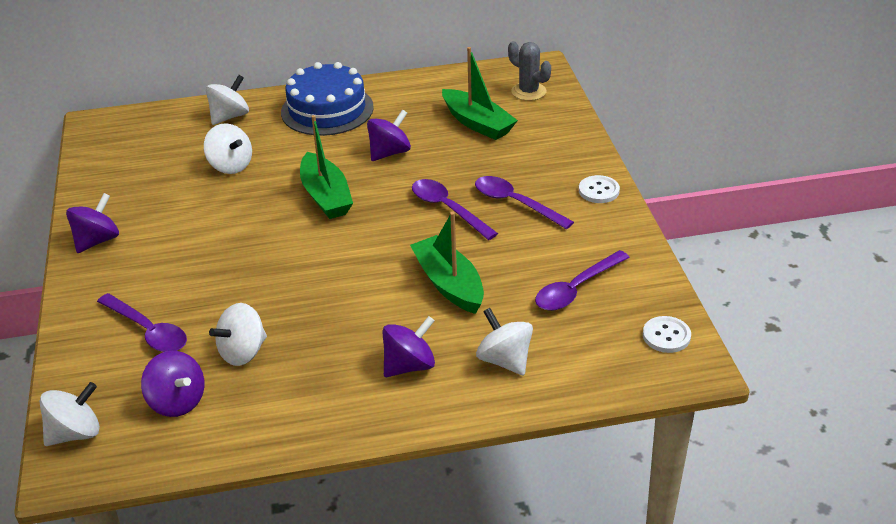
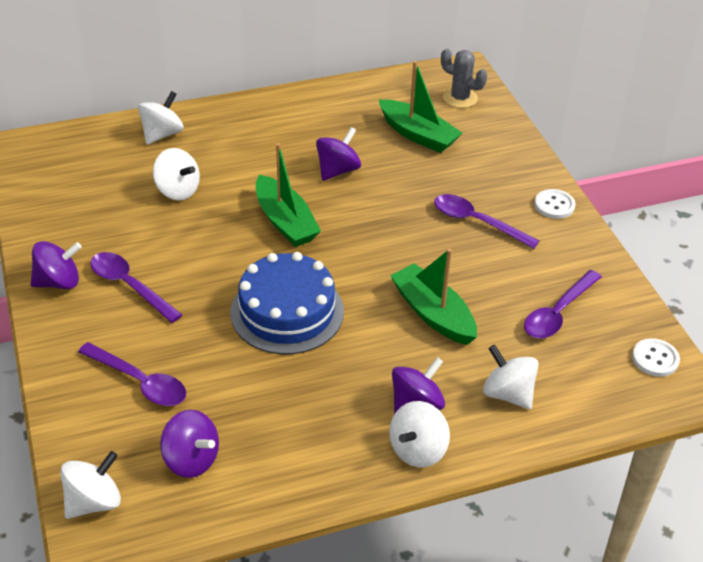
camera: 10 degrees left, 5 degrees up
(97, 241) = (58, 282): purple spinning top -> purple spinning top turned 45 degrees clockwise
(243, 352) = (245, 400): white spinning top -> white spinning top (417, 450)
(327, 110) = (262, 123): blue cake -> blue cake (287, 312)
(447, 209) = (411, 231): purple spoon -> purple spoon (129, 286)

